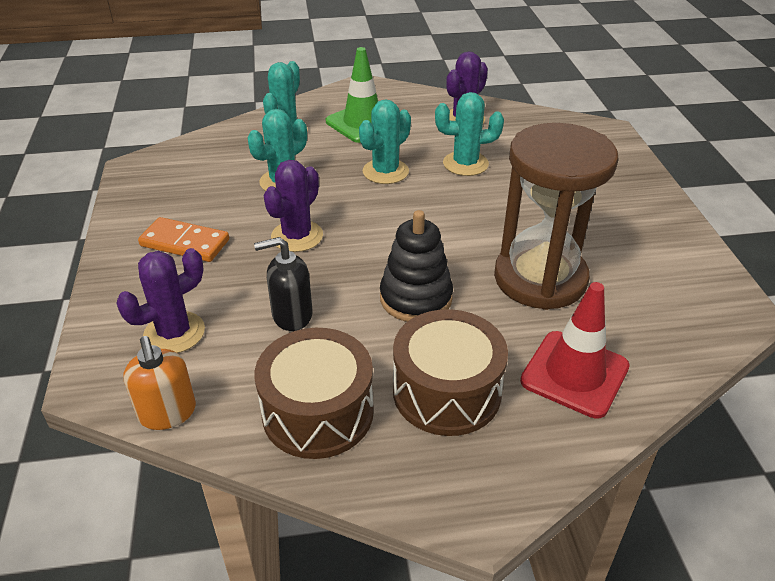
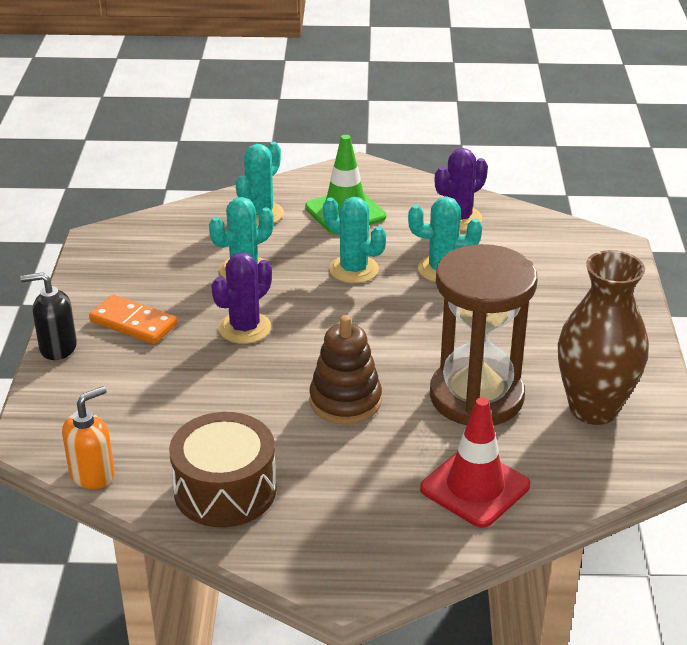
camera: 10 degrees right, 5 degrees down
(167, 413) = (92, 474): orange soap dispenser -> orange soap dispenser turned 120 degrees counterclockwise
(174, 333) = (109, 406): purple cactus -> none
(291, 315) = (221, 403): black soap dispenser -> black soap dispenser (57, 347)
(385, 172) = (354, 270): turquoise cactus -> turquoise cactus turned 75 degrees clockwise
(416, 298) = (345, 401): black stacking toy -> brown stacking toy
(446, 392) = (347, 488): brown drum -> none
(653, 277) = (593, 409): none -> brown vase

